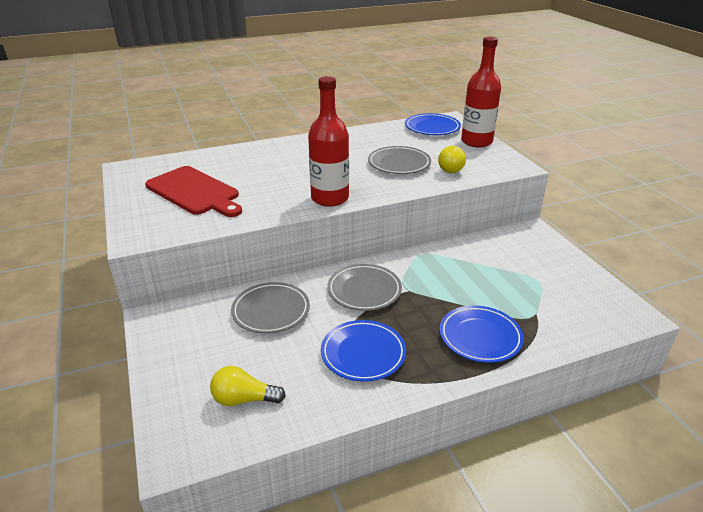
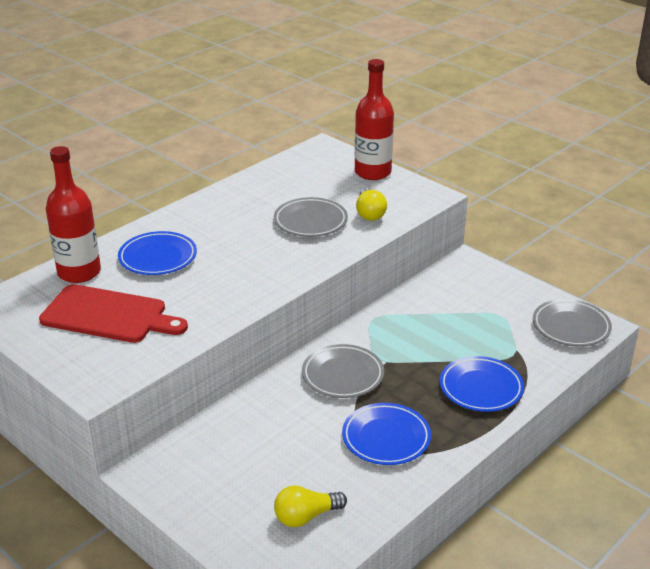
camera: 25 degrees left, 0 degrees up
(271, 311) = (263, 426): grey plate -> grey plate (571, 327)
(330, 198) = (269, 283): red bottle -> red bottle (79, 272)
(432, 128) = (312, 164): blue plate -> blue plate (158, 257)

